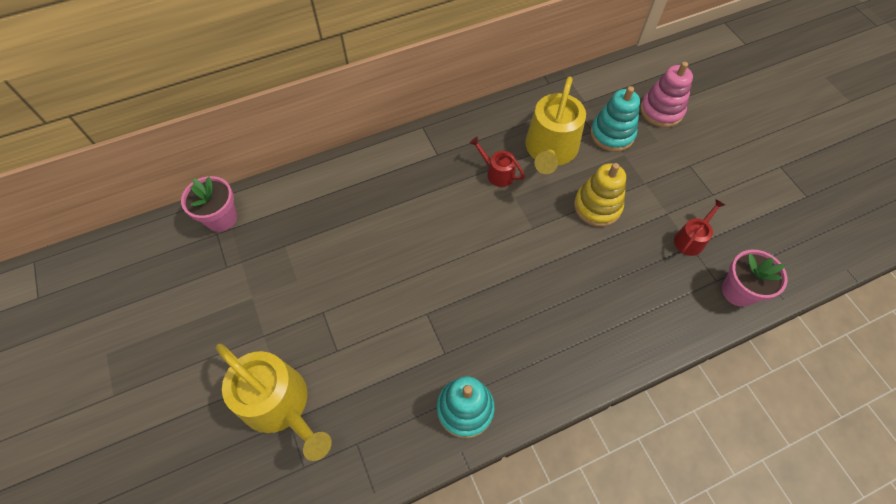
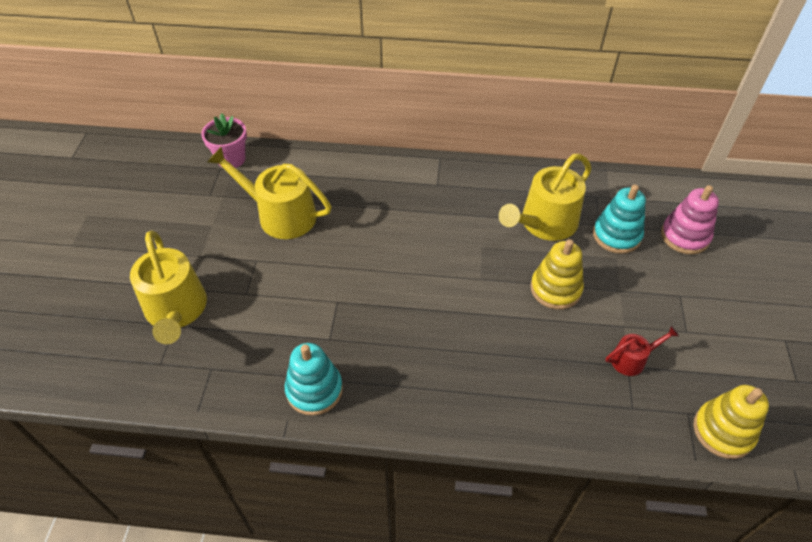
camera: 30 degrees right, 10 degrees down
(313, 254) = (280, 215): none -> yellow watering can
(497, 173) = (480, 221): red watering can -> none
(738, 291) = (649, 428): pink flower pot -> none
(786, 264) = (723, 431): none -> yellow stacking toy

